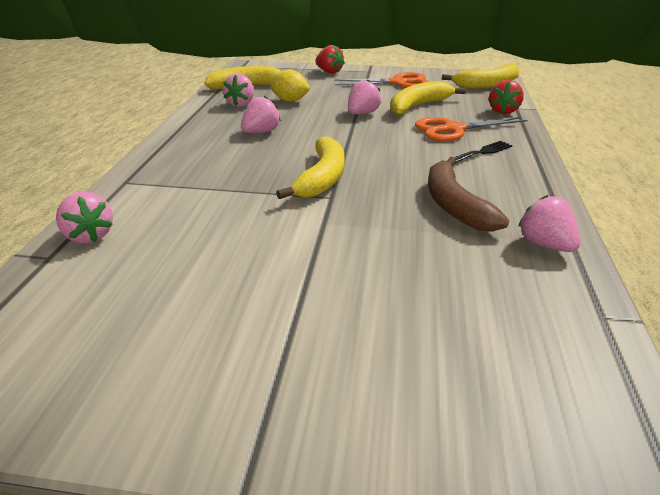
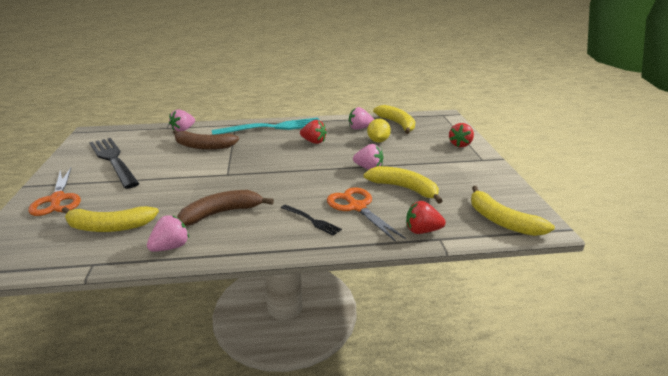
camera: 75 degrees right, 5 degrees down
(177, 153) = (273, 127): none -> turquoise fork
(179, 328) = (113, 160): none -> black fork
(200, 214) = (203, 146): none -> brown banana
(261, 132) = (314, 142): pink strawberry -> red strawberry
(322, 178) = (251, 168): yellow banana -> yellow banana (109, 227)
(398, 83) = (460, 175): orange scissors -> orange scissors (57, 199)

